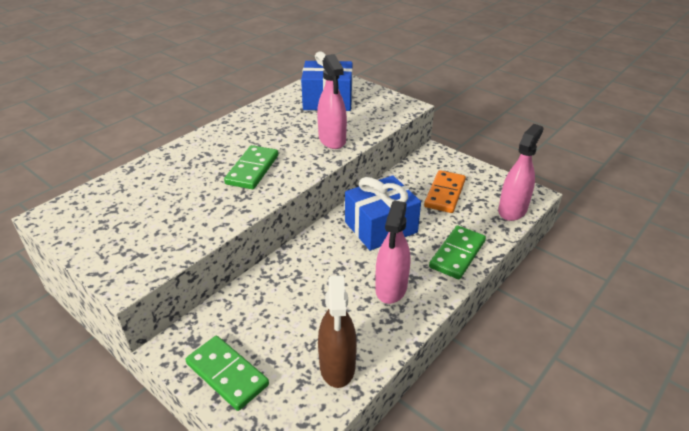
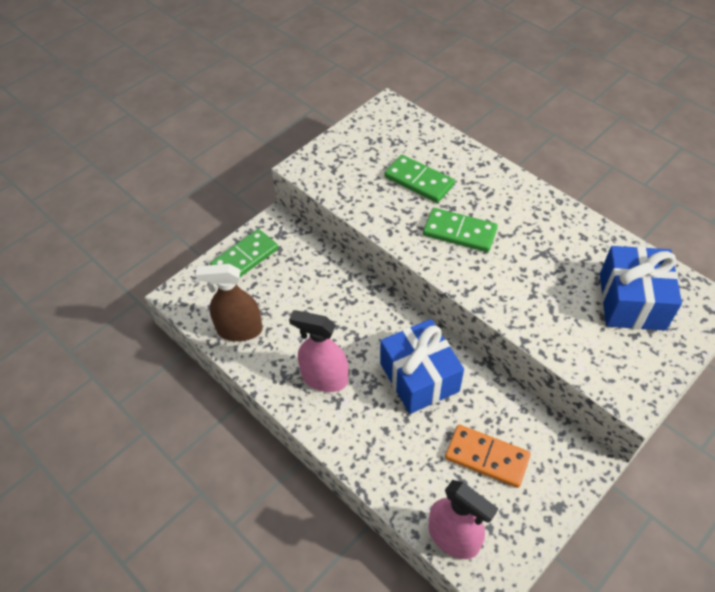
camera: 95 degrees right, 15 degrees up
(332, 140) = (527, 304): pink spray bottle -> none
(457, 254) = (370, 450): green domino -> green domino (419, 181)

